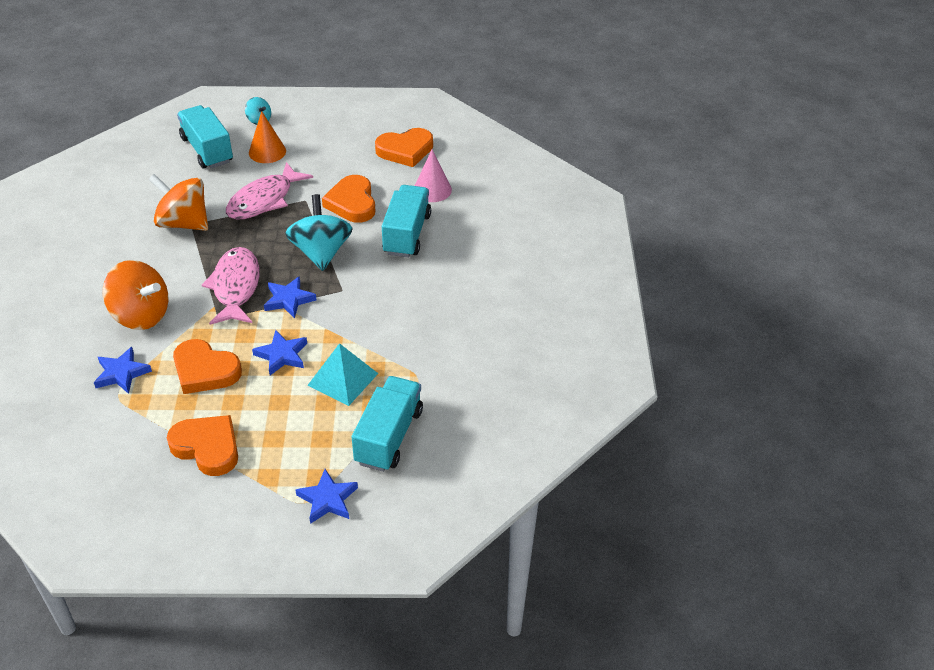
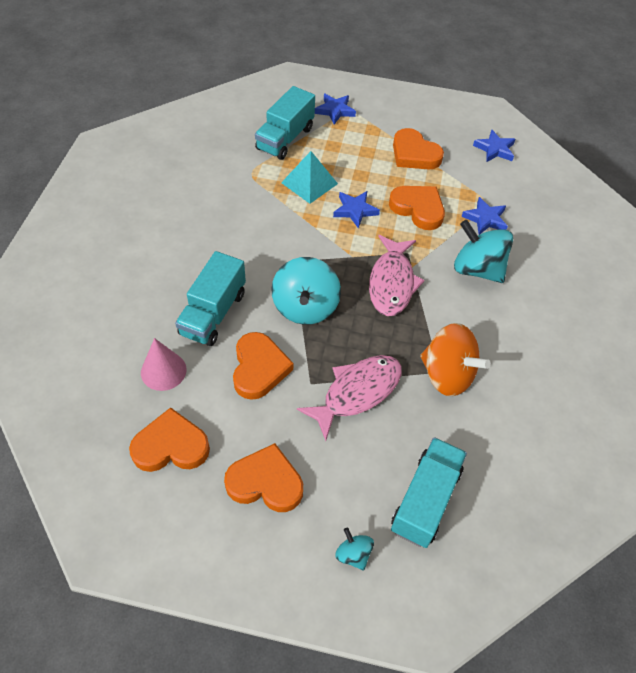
camera: 170 degrees left, 10 degrees up
(141, 315) = (477, 269): orange spinning top -> turquoise spinning top
(207, 150) = (425, 500): turquoise truck -> turquoise truck turned 135 degrees counterclockwise
(267, 152) = (347, 480): orange cone -> none
(288, 300) = (343, 260): blue star -> blue star (495, 149)
(328, 143) = (265, 482): none -> orange heart

